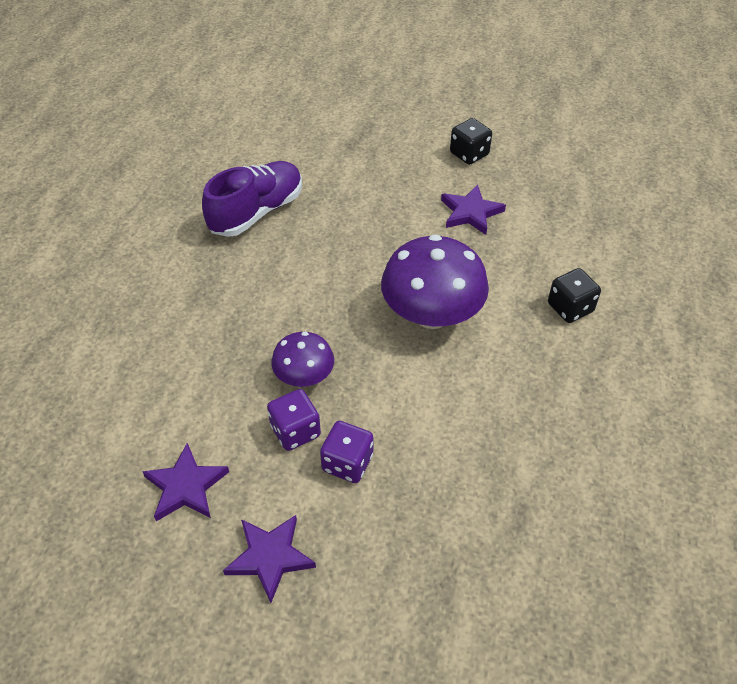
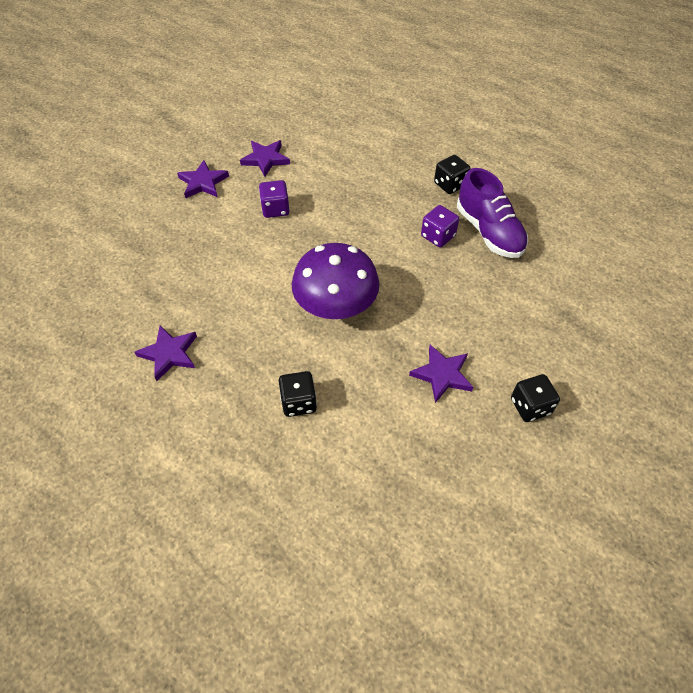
camera: 110 degrees right, 5 degrees up
(183, 259) = (450, 185): none -> black dice
(304, 376) = (315, 222): purple mushroom -> none
(347, 463) = (239, 226): purple dice -> purple dice (438, 236)
(591, 451) = (169, 354): none -> purple star

